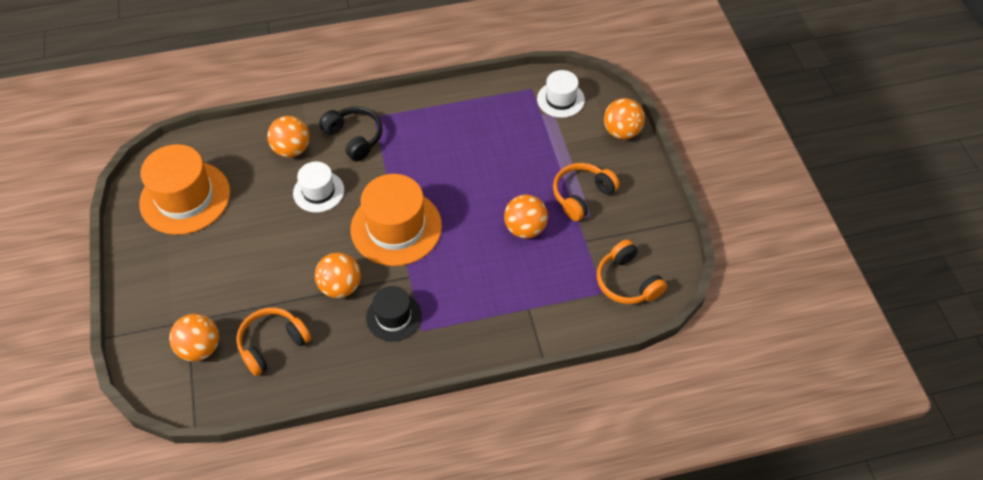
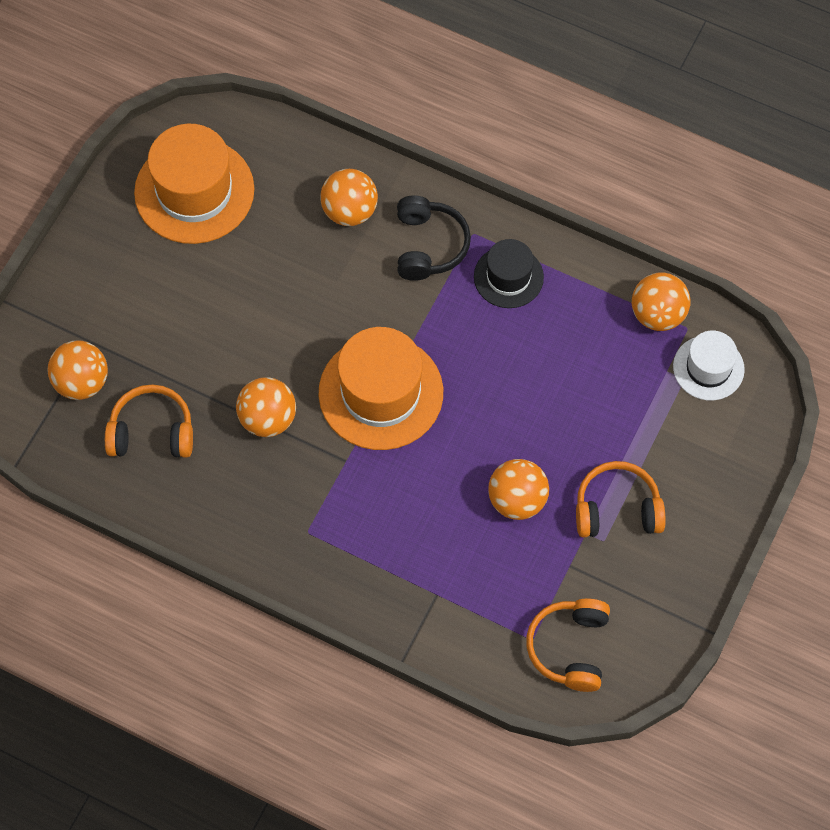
camera: 40 degrees right, 10 degrees up
(318, 191) = (335, 286): white hat -> none
(393, 316) = (292, 494): black hat -> black hat (508, 277)
(621, 131) = (741, 464): orange ball -> orange ball (657, 314)

